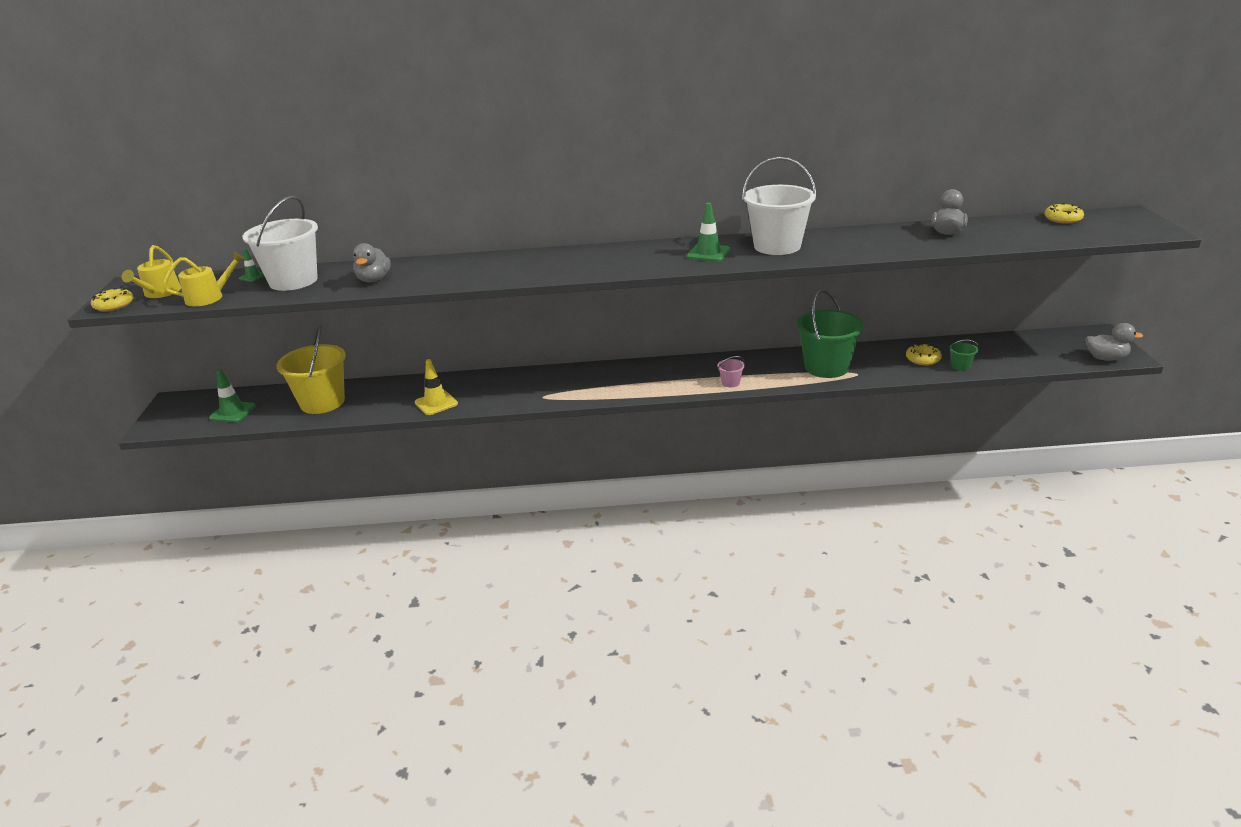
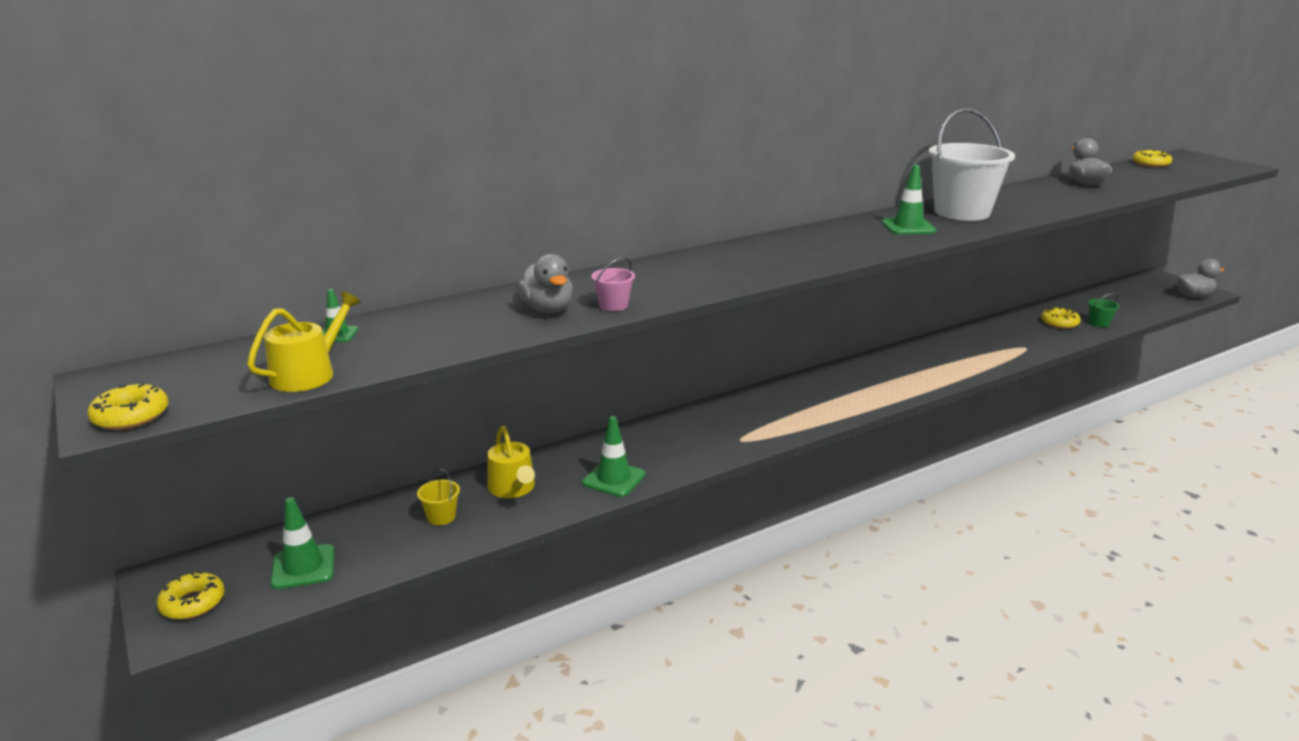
camera: 30 degrees left, 5 degrees down
(160, 293) = (197, 383): yellow watering can -> yellow watering can (513, 488)
(171, 417) = (193, 603): none -> yellow donut
(293, 281) = (420, 330): white bucket -> none
(322, 402) = (441, 517): yellow bucket -> yellow bucket, size x0.41
(436, 403) = (613, 479): yellow traffic cone -> green traffic cone
(730, 383) = (923, 380): pink bucket -> pink bucket (613, 305)
(826, 367) = (989, 347): green bucket -> none

